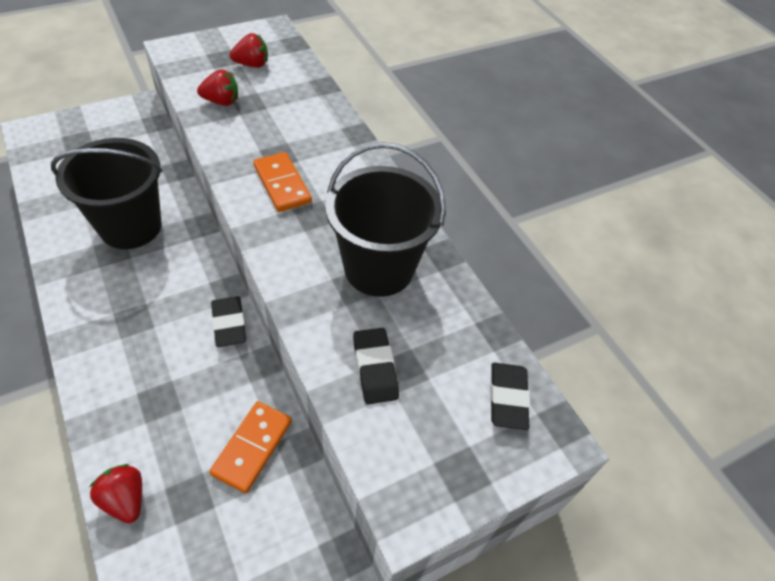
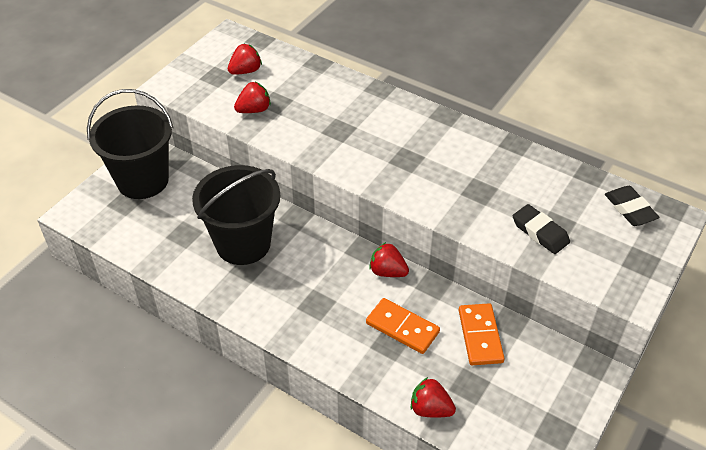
camera: 25 degrees left, 5 degrees down
(229, 324) = (387, 271): black eraser -> red strawberry
(282, 184) = (364, 148): orange domino -> orange domino (402, 327)
(379, 268) = (484, 172): black bucket -> black bucket (143, 180)

